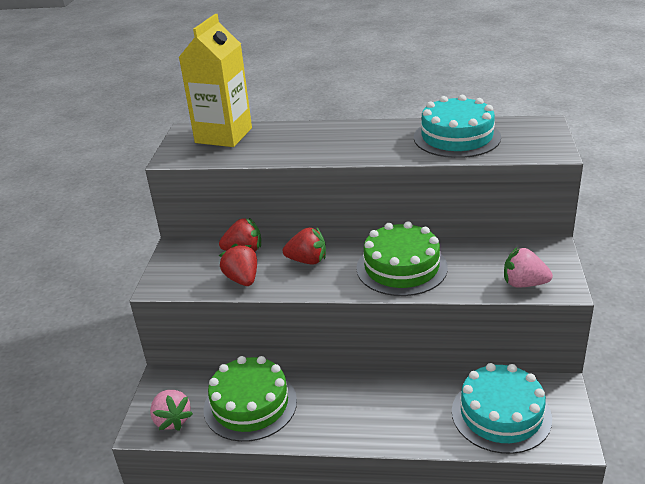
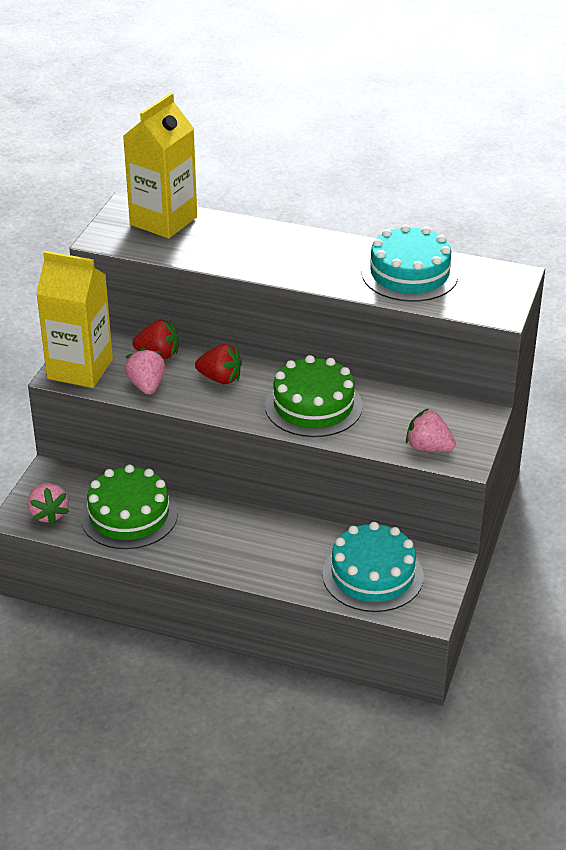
camera: 10 degrees right, 5 degrees up
(175, 276) = (80, 369): none -> yellow carton
(242, 279) = (146, 386): red strawberry -> pink strawberry

